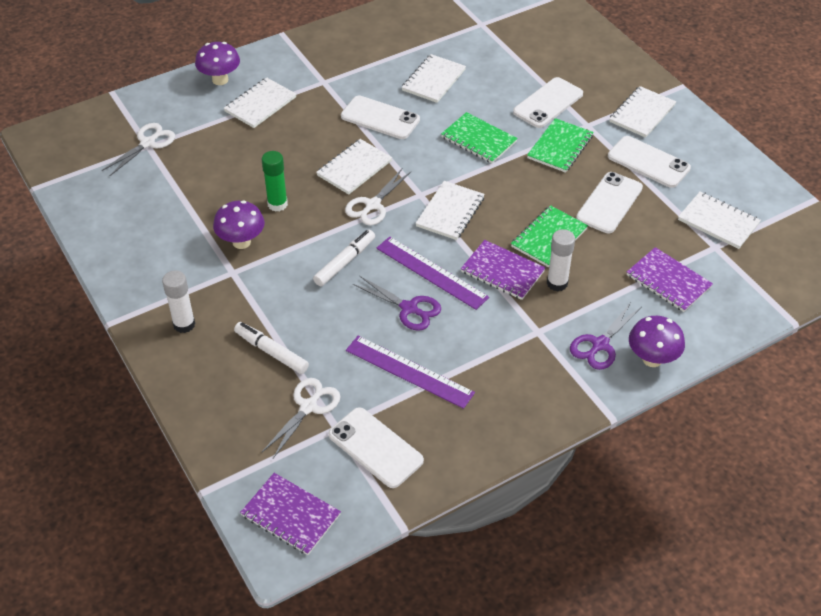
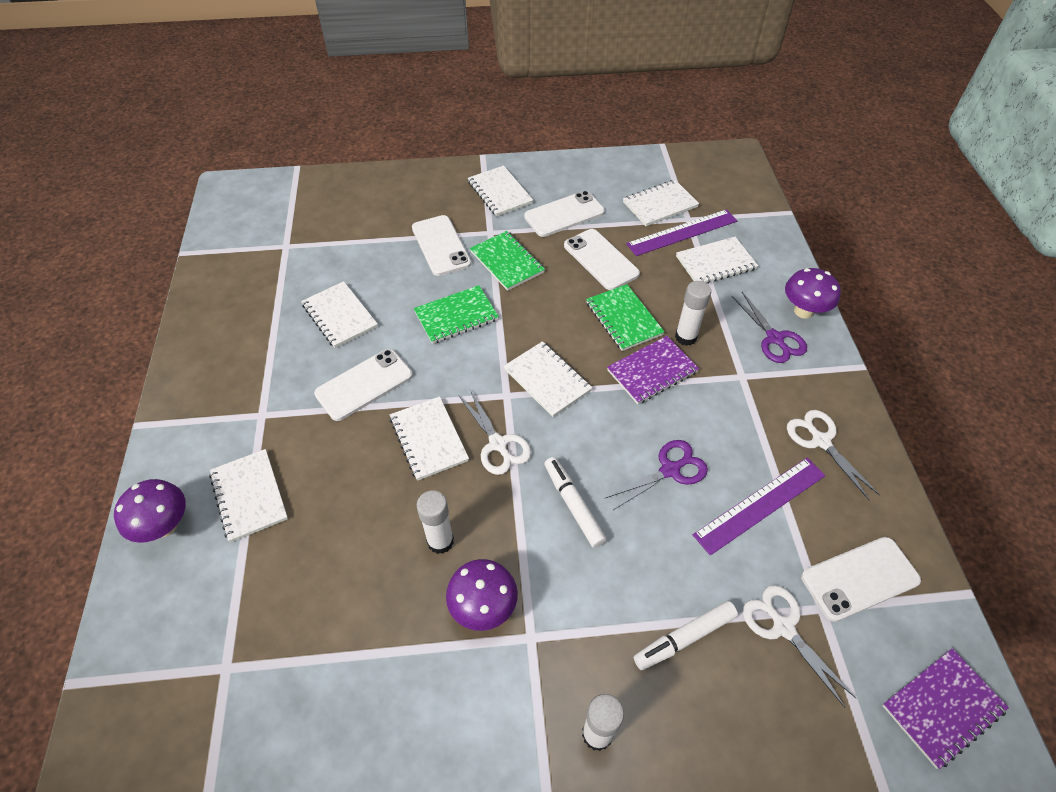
camera: 65 degrees left, 5 degrees up
(148, 143) = (220, 666): white scissors -> white scissors (821, 441)
(277, 204) = (440, 541): green glue stick -> white glue stick
(431, 272) = (626, 430): purple ruler -> purple ruler (682, 232)
(668, 281) = (715, 263): purple notebook -> white notebook

